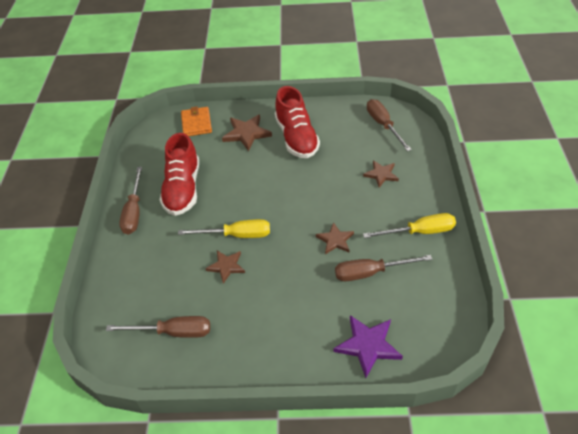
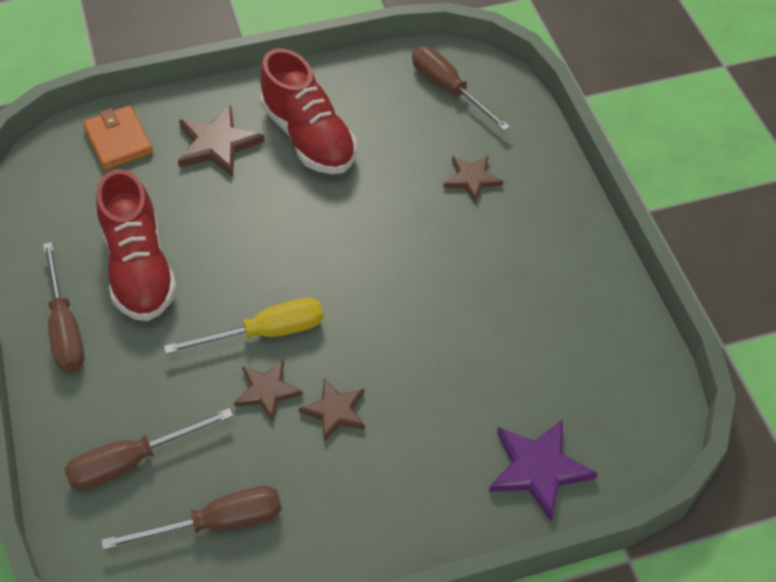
camera: 20 degrees left, 5 degrees up
(335, 240) = (433, 307): brown star -> brown star (335, 411)
(371, 272) = (506, 350): brown screwdriver -> brown screwdriver (133, 461)
(419, 232) = (561, 266): yellow screwdriver -> none

